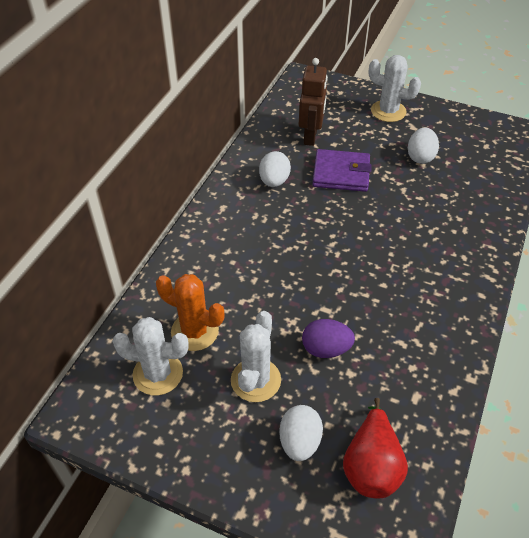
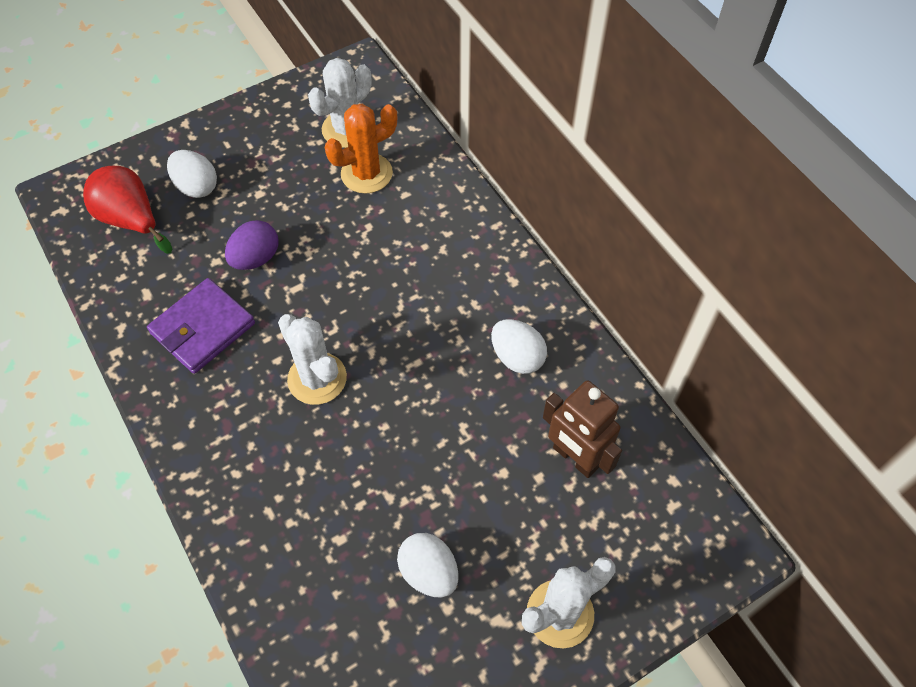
camera: 125 degrees right, 10 degrees up
(255, 380) = (277, 189): white cactus -> white cactus (317, 378)
(341, 173) = (474, 442): purple wallet -> purple wallet (202, 328)

